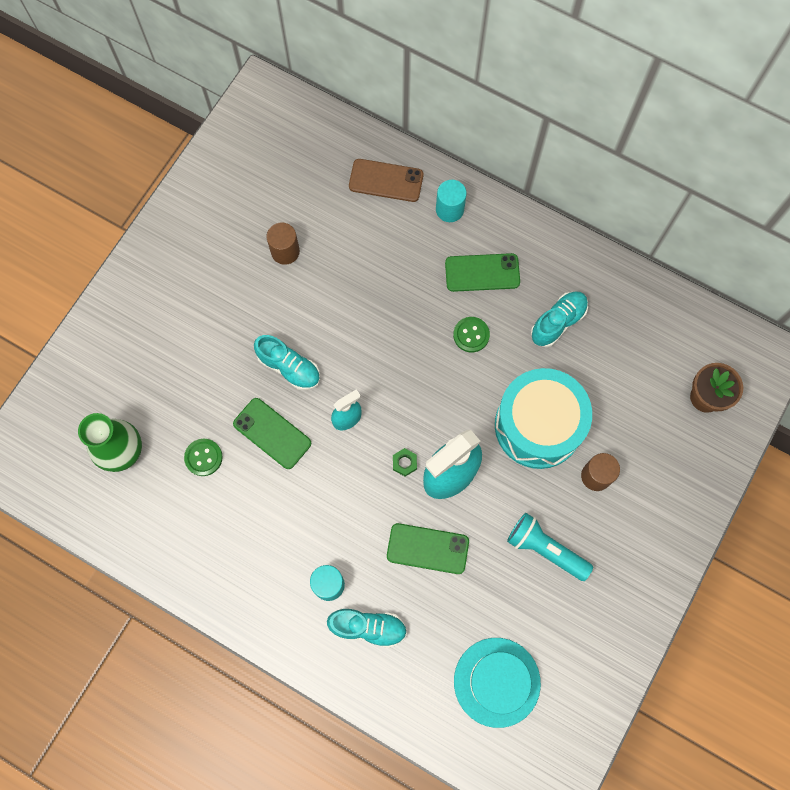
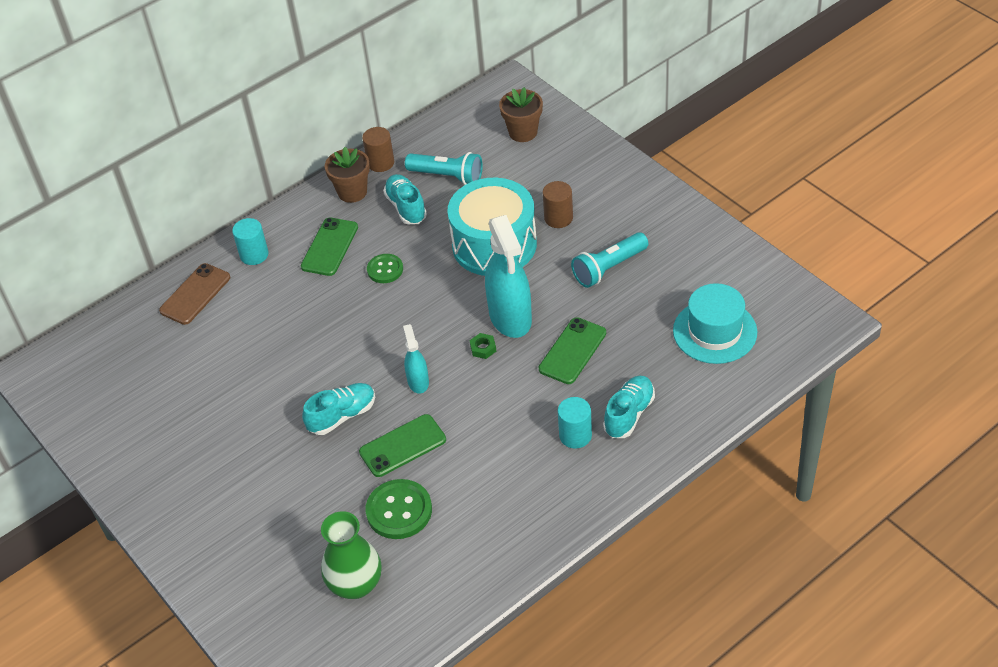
camera: 65 degrees left, 25 degrees down
(203, 457) = (399, 511): green button -> green button, size x1.59
(285, 251) = (219, 391): brown cylinder -> brown cylinder (380, 163)
(560, 263) = (352, 192): none -> brown flower pot
(614, 345) = (447, 176): none -> turquoise flashlight

